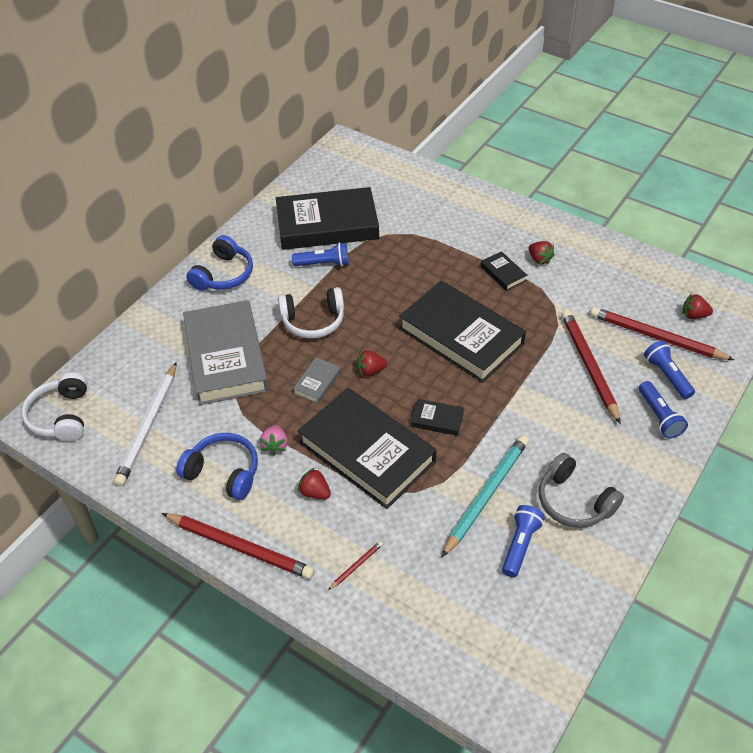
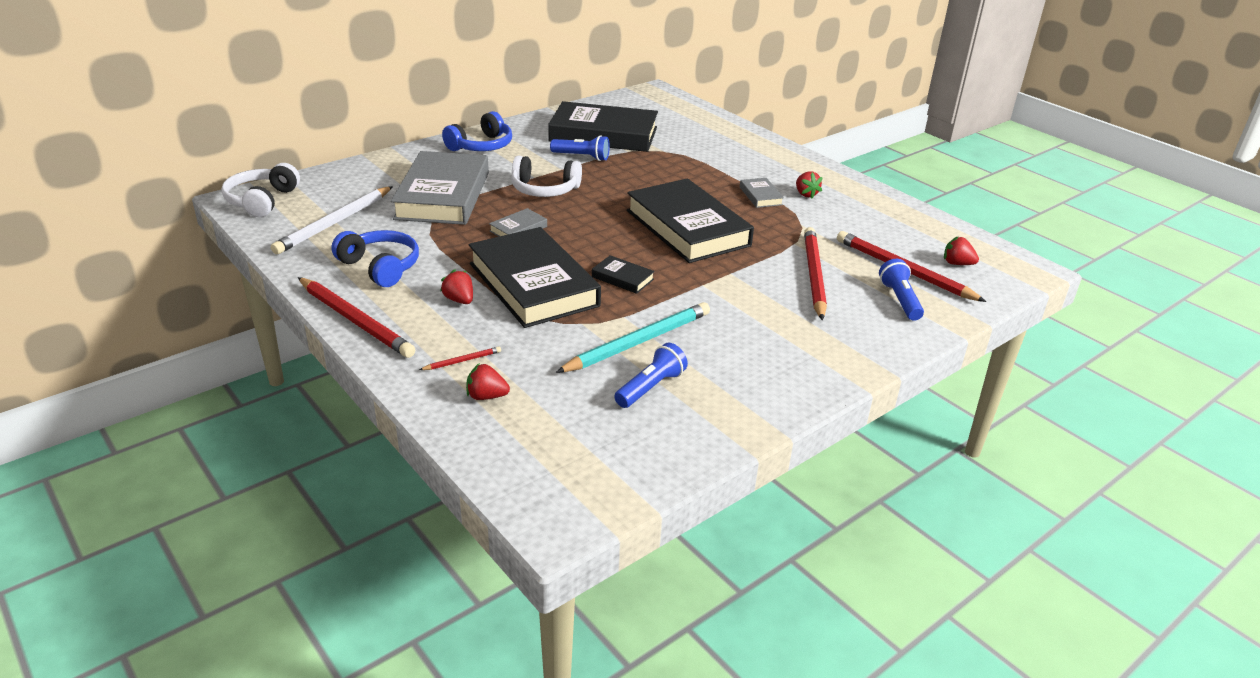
camera: 15 degrees right, 15 degrees down
(275, 445) = (444, 260): pink strawberry -> none
(370, 370) = (577, 232): red strawberry -> red strawberry (486, 396)
(503, 273) = (760, 196): black book -> grey book
(574, 501) = (734, 369): grey headphones -> none
(659, 417) = (873, 328): blue flashlight -> none

